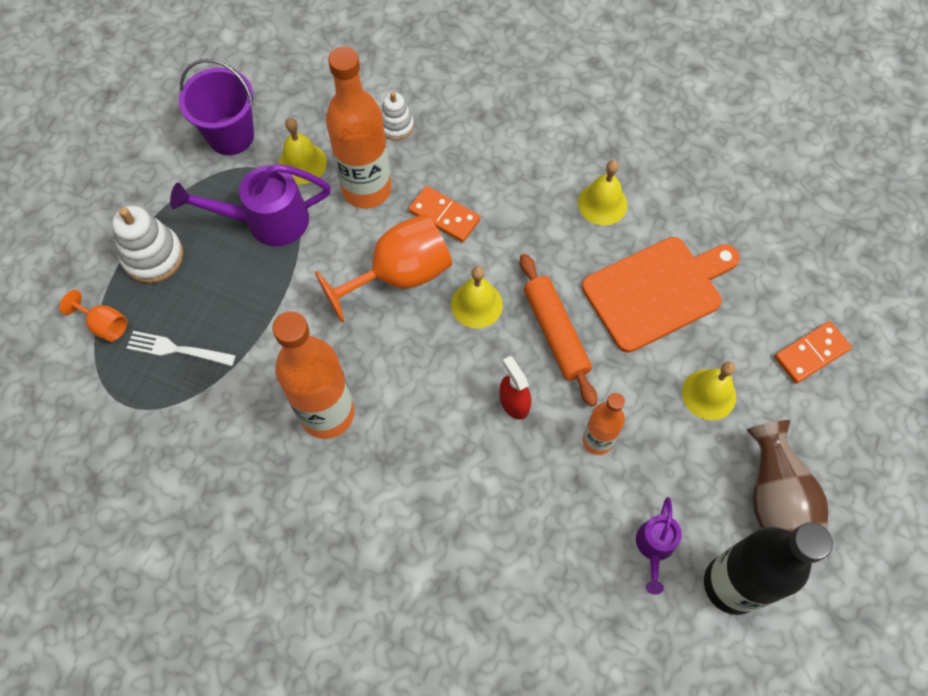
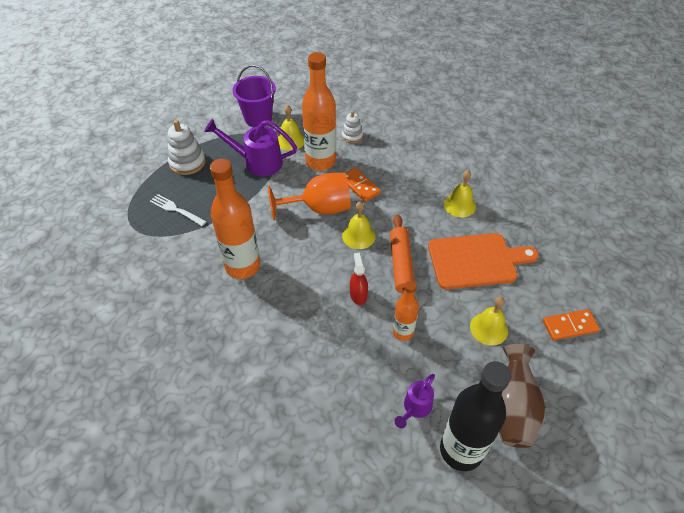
camera: 20 degrees right, 15 degrees down
(104, 325) = (144, 187): orange goblet -> none

